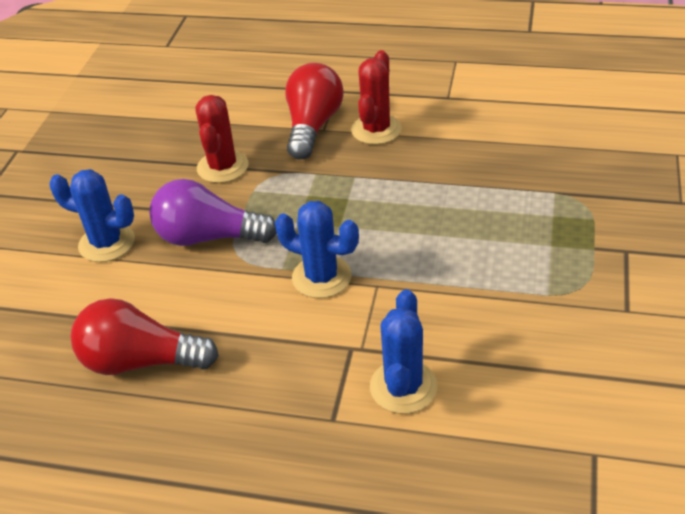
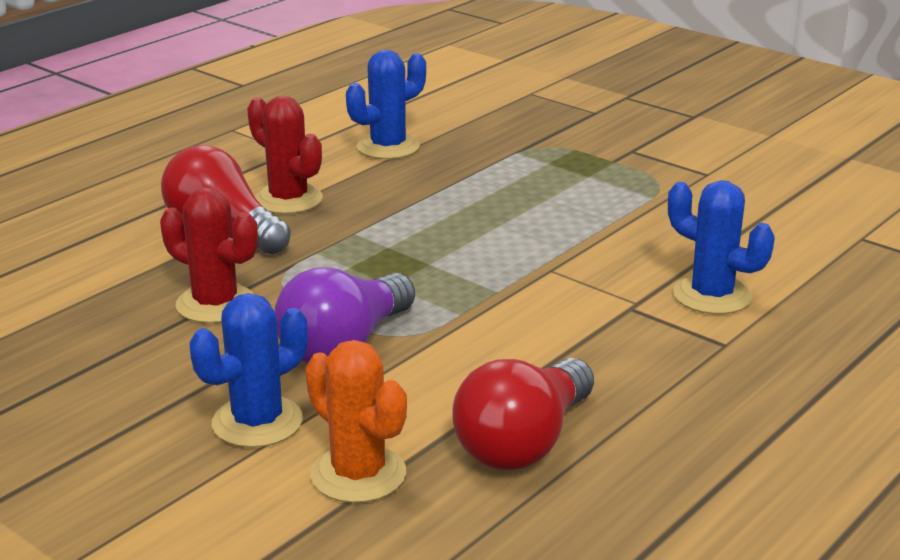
camera: 65 degrees left, 15 degrees down
(74, 305) = (358, 474): none -> orange cactus
(321, 277) = (503, 294): blue cactus -> blue cactus (388, 147)

